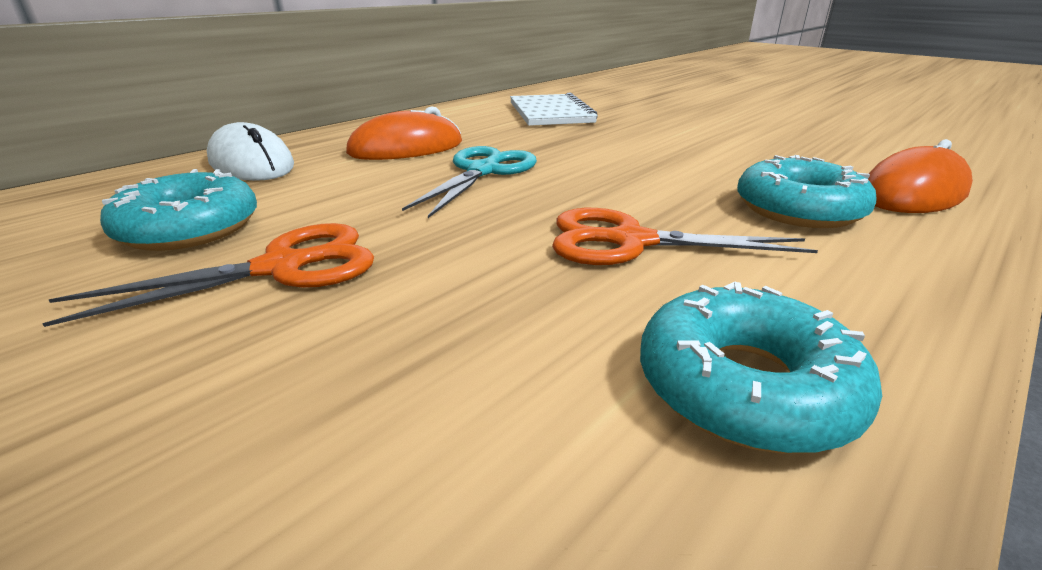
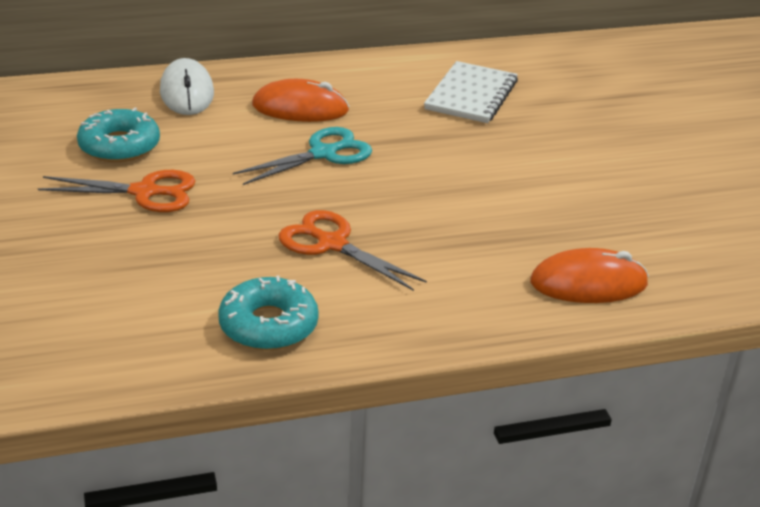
camera: 30 degrees right, 5 degrees up
(798, 209) = (475, 263): turquoise donut -> none

